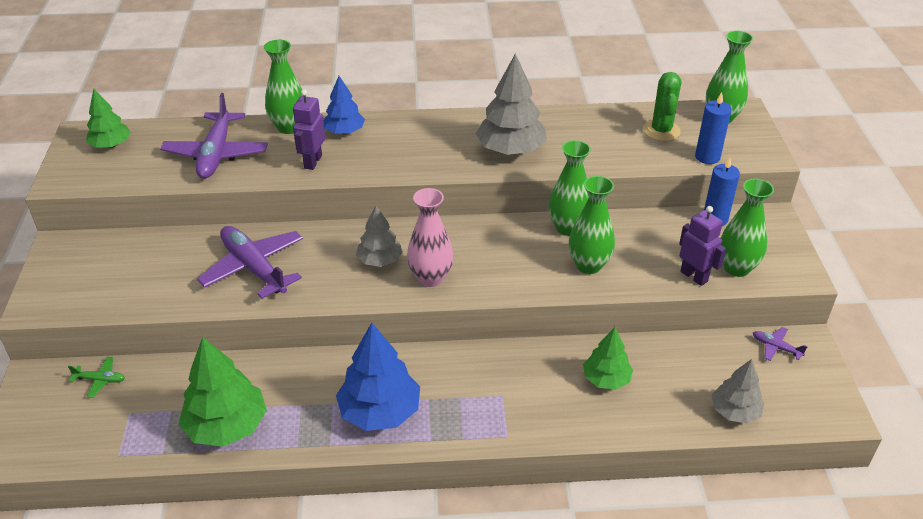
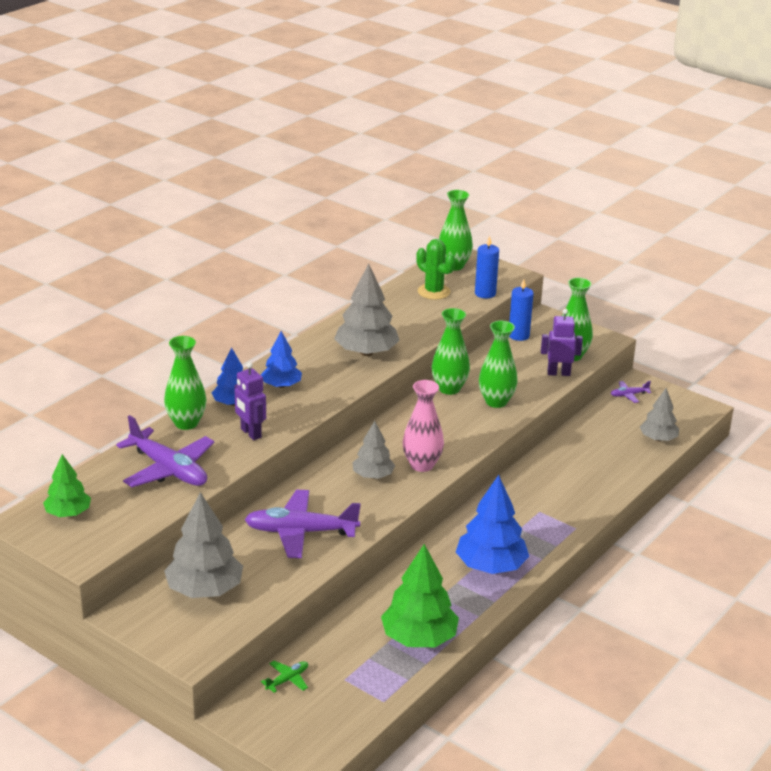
camera: 50 degrees left, 10 degrees down
(126, 264) = (204, 590): none -> grey tree
(400, 138) = (281, 385): none -> blue tree
(606, 379) = (576, 466): green tree -> none

